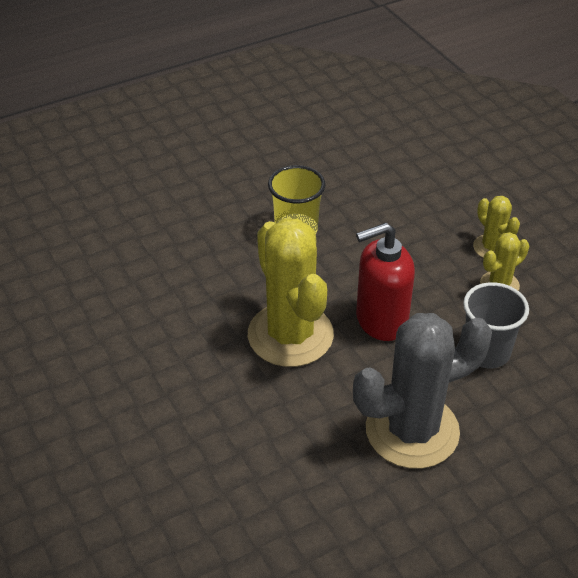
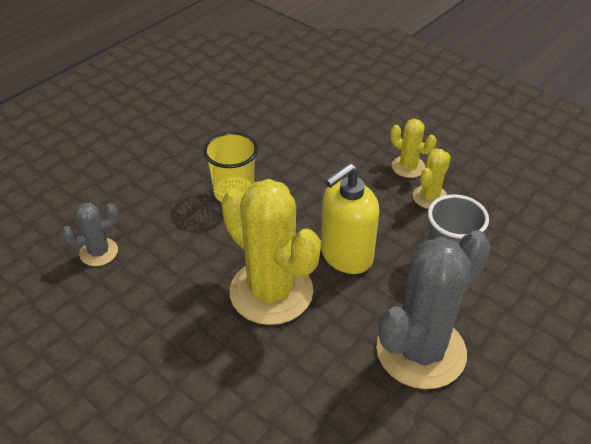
camera: 20 degrees left, 0 degrees up
(144, 255) = (99, 252): none -> grey cactus
(381, 321) = (346, 256): red soap dispenser -> yellow soap dispenser

